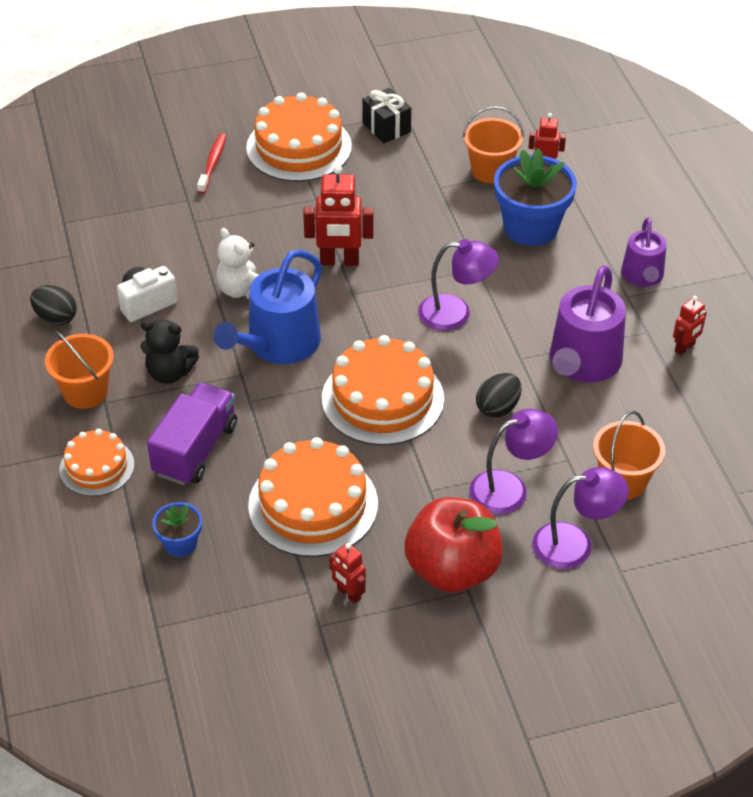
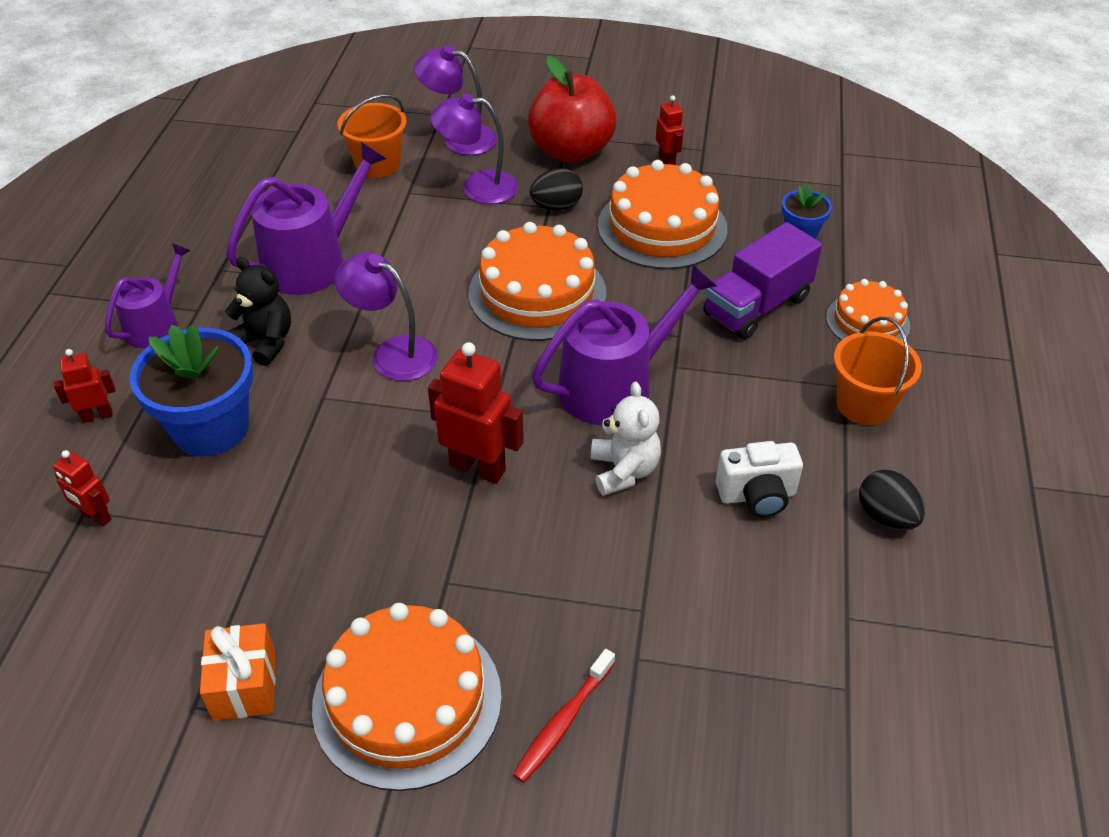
camera: 155 degrees left, 0 degrees up
(170, 373) = (757, 394): black teddy bear -> black teddy bear (265, 342)
(278, 344) = (615, 385): blue watering can -> purple watering can
(386, 127) = (245, 685): black gift -> orange gift
(491, 170) = (173, 535): orange bucket -> none
(498, 408) = (431, 250): black egg -> black egg (556, 206)
(685, 348) = (203, 243): red robot -> red robot (97, 416)

